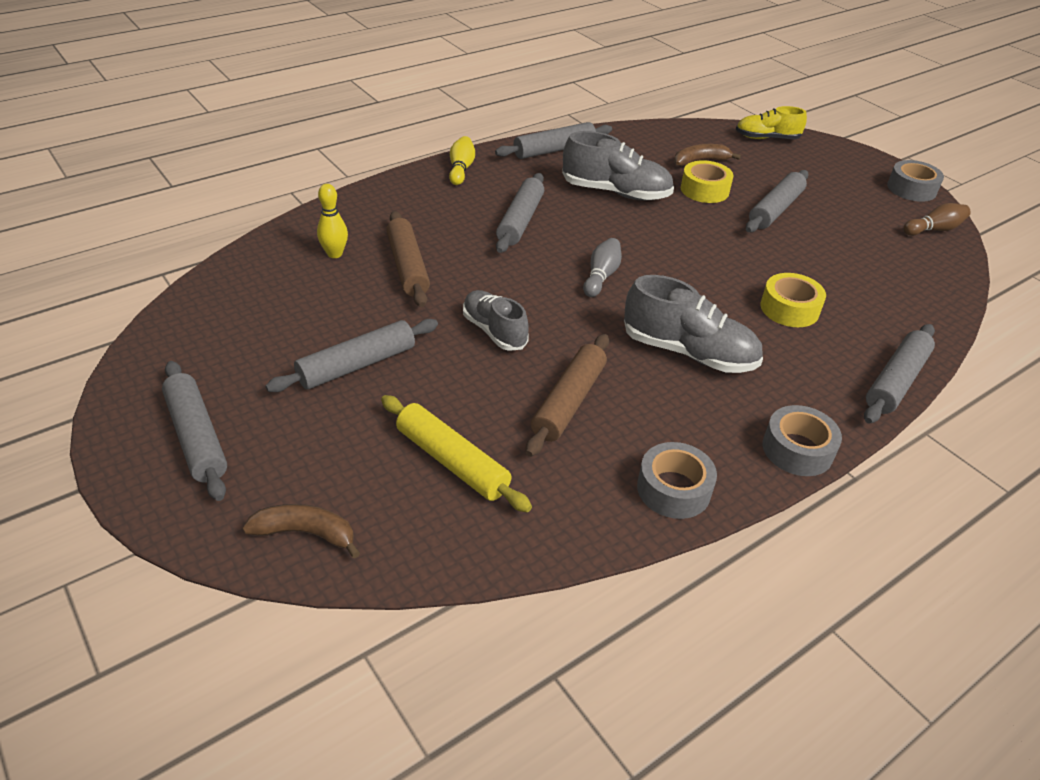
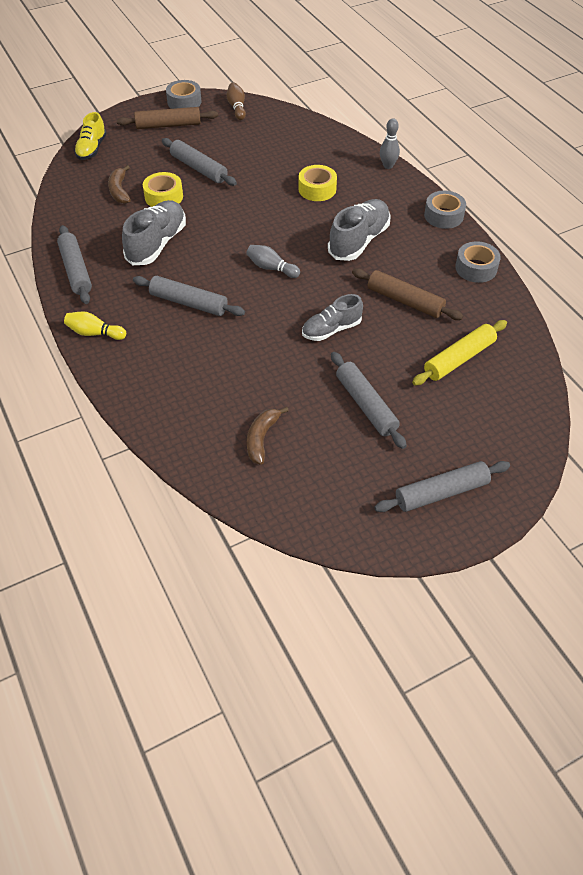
camera: 80 degrees left, 10 degrees up
(305, 533) = (521, 428): brown banana -> brown banana (262, 438)
(334, 254) = (220, 420): yellow bowling pin -> none
(407, 267) = (245, 374): brown rolling pin -> brown rolling pin (168, 125)
(896, 381) = (388, 166): grey rolling pin -> grey bowling pin

